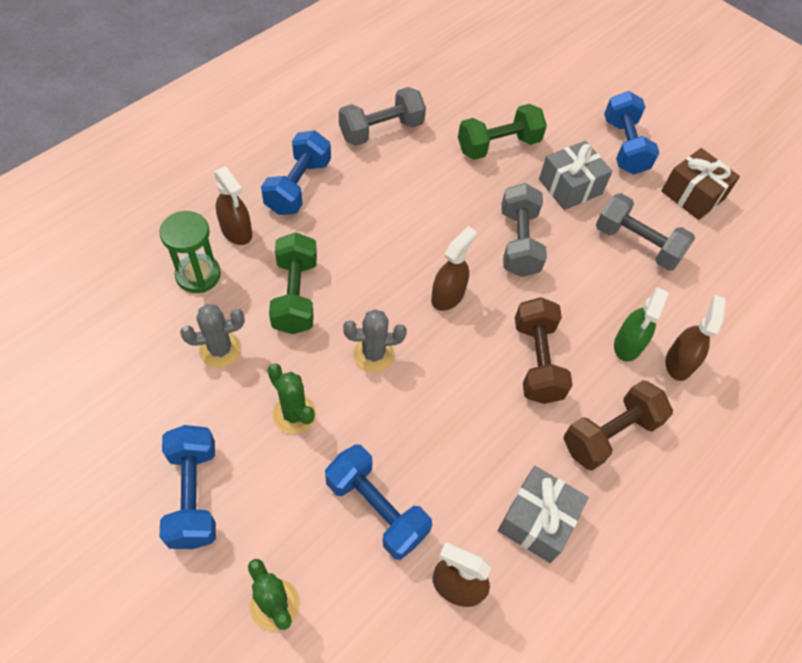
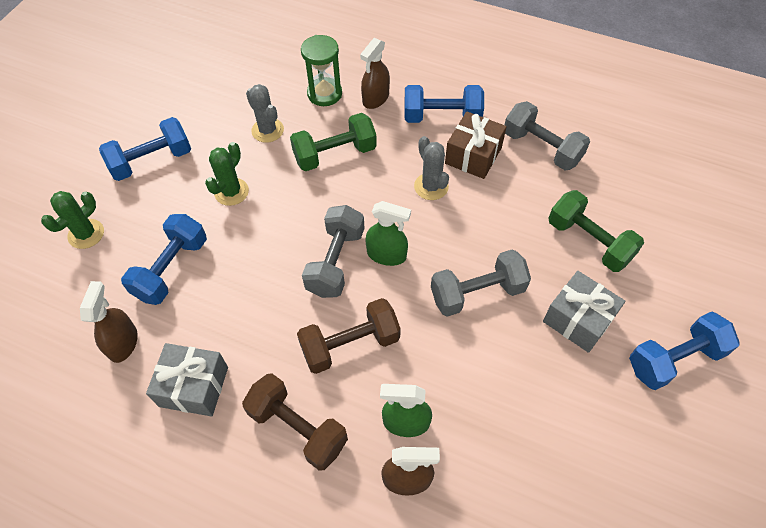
camera: 75 degrees right, 0 degrees up
(373, 354) = (304, 222): grey cactus -> grey cactus (431, 186)
(448, 295) = (387, 255): brown spray bottle -> green spray bottle
(637, 244) = (540, 404): grey dumbbell -> grey dumbbell (336, 262)
(693, 195) = (651, 451): brown gift -> brown gift (473, 155)

